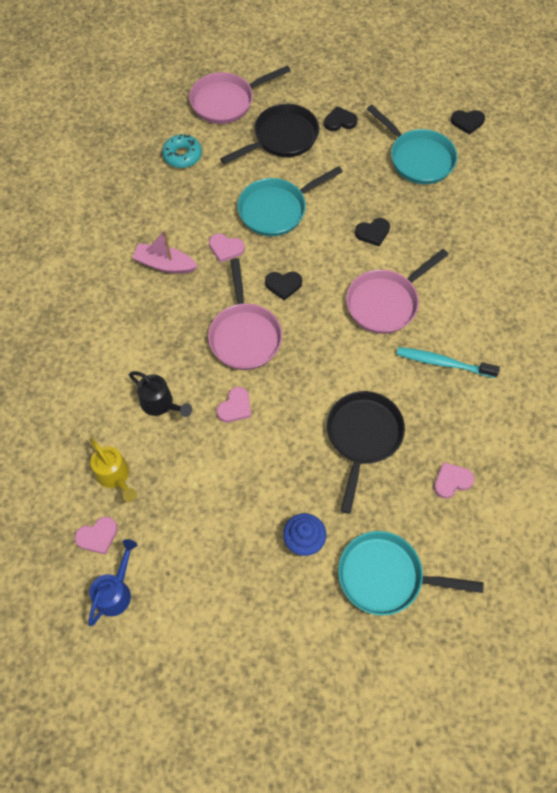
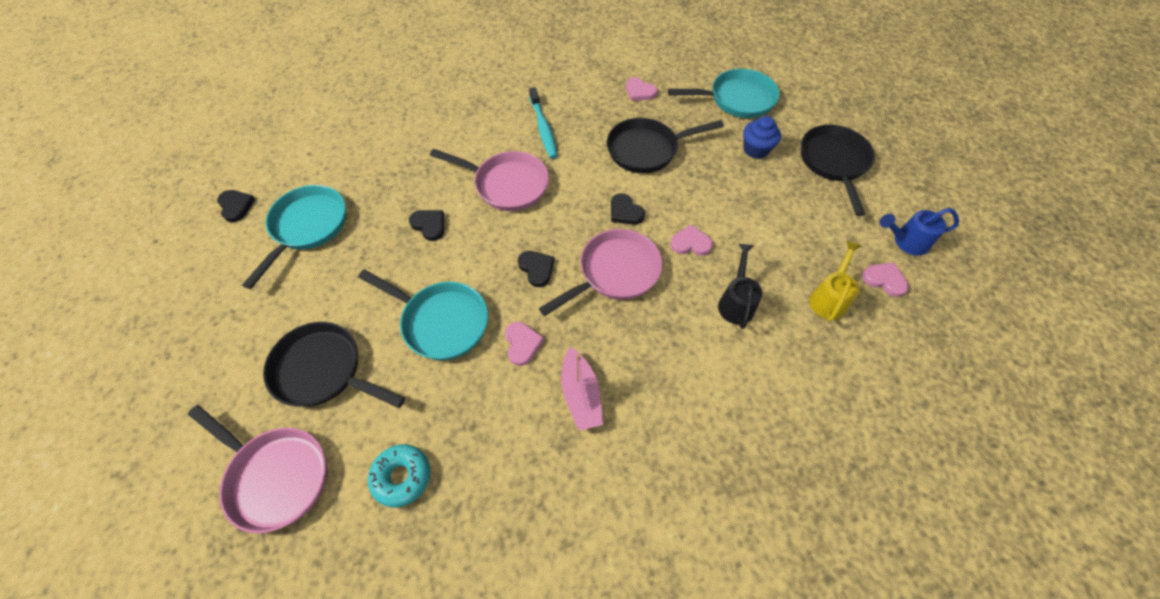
camera: 120 degrees left, 5 degrees down
(241, 606) = (834, 163): none -> black pan
(340, 121) = (272, 322): black heart -> black heart (625, 212)
(386, 576) = (737, 99): turquoise pan -> turquoise pan turned 75 degrees counterclockwise

